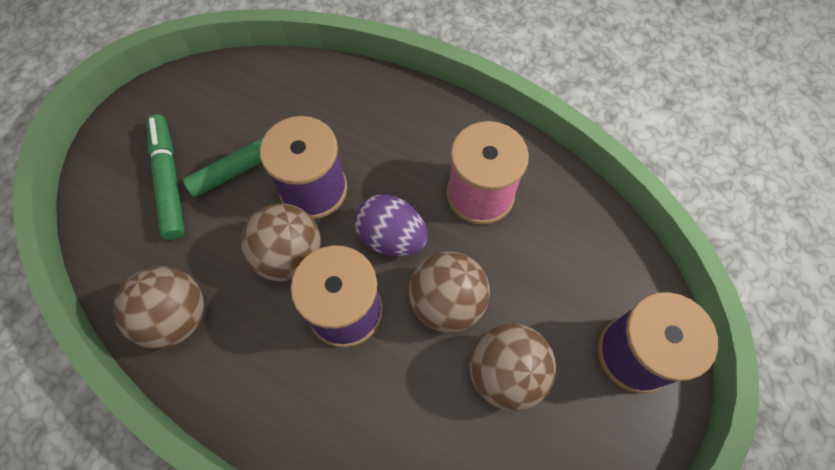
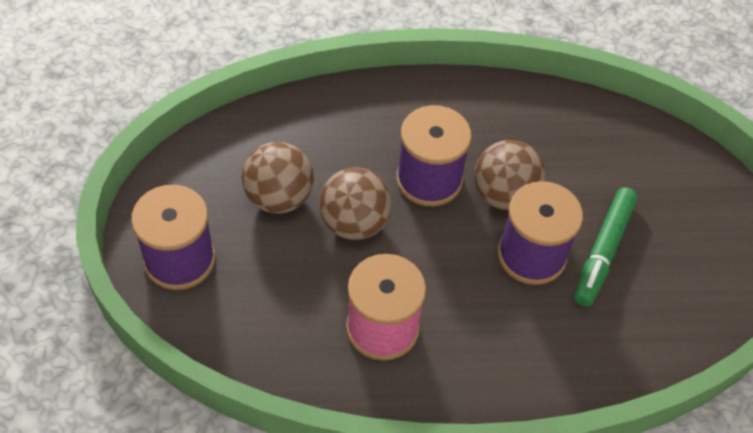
camera: 145 degrees right, 10 degrees down
(169, 180) = (654, 200): green marker -> none
(176, 317) = (547, 117): brown ball -> none
(392, 237) = (434, 250): purple egg -> none

